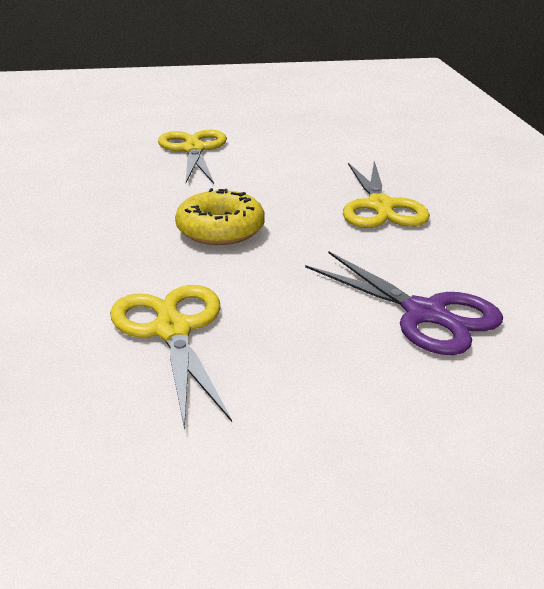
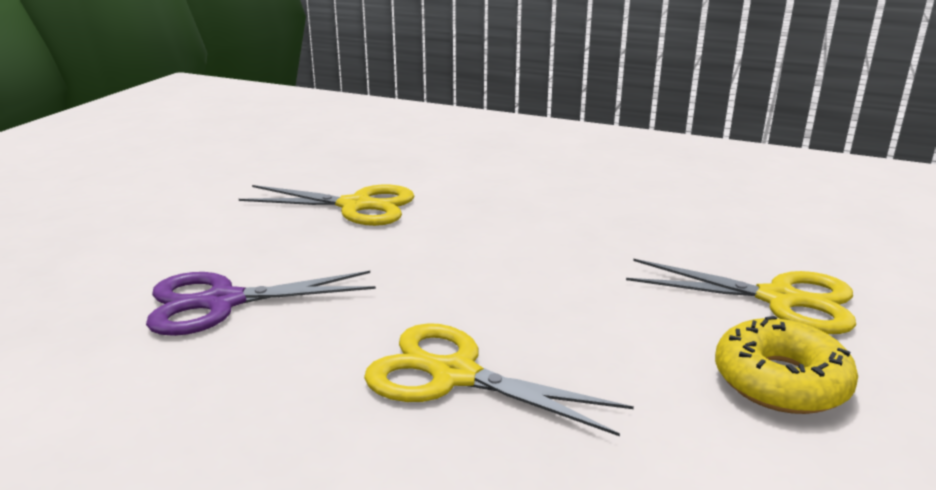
camera: 120 degrees right, 5 degrees down
(220, 229) = (498, 258): yellow donut -> yellow donut (780, 381)

